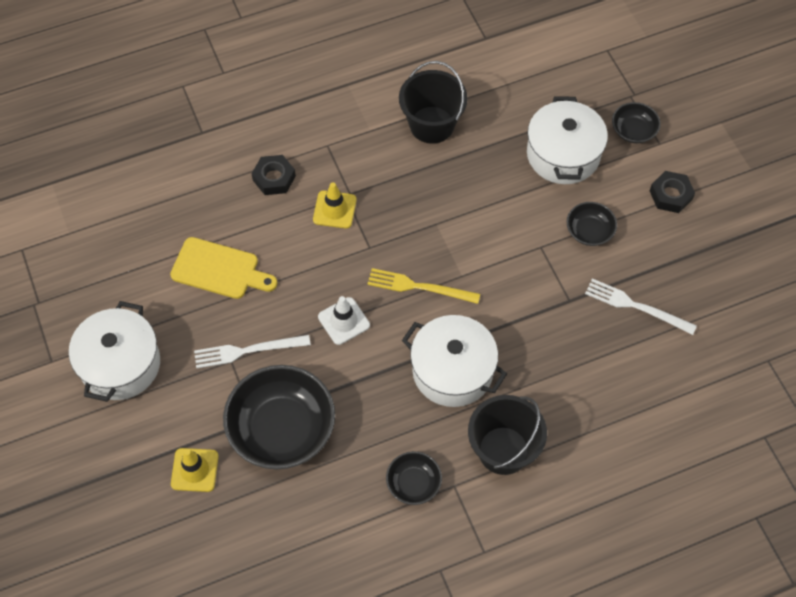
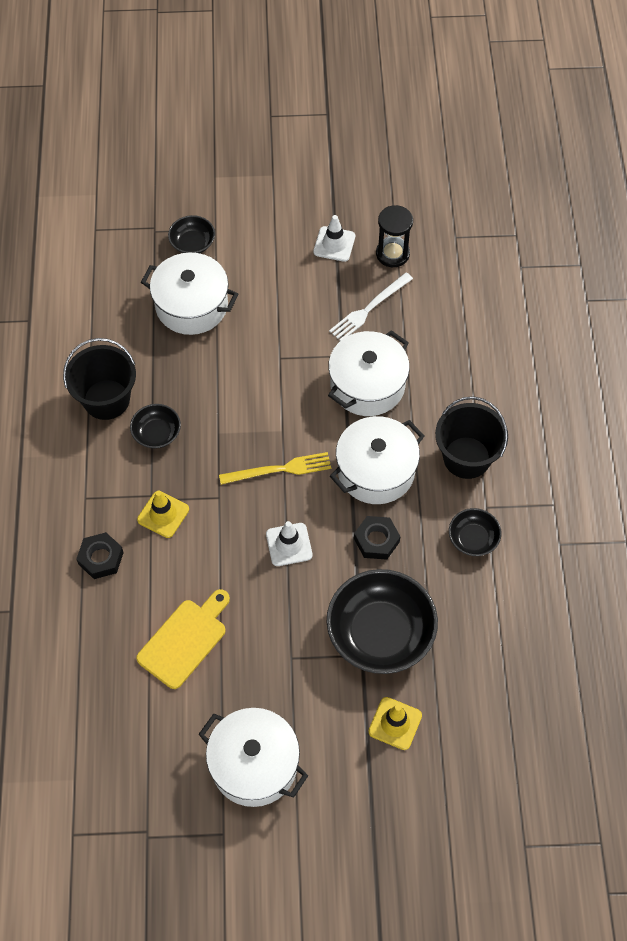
camera: 70 degrees left, 0 degrees up
(247, 351) = (286, 639): white fork -> none
(419, 287) = (279, 469): yellow fork -> yellow fork turned 135 degrees counterclockwise
(546, 333) = (367, 385): none -> white pot
(589, 231) = (280, 315): black bowl -> black bowl (157, 433)
(670, 195) = (271, 241): black nut -> black nut (376, 540)
(697, 250) = (334, 244): none -> white traffic cone
(714, 307) = (392, 254): none -> black hourglass

